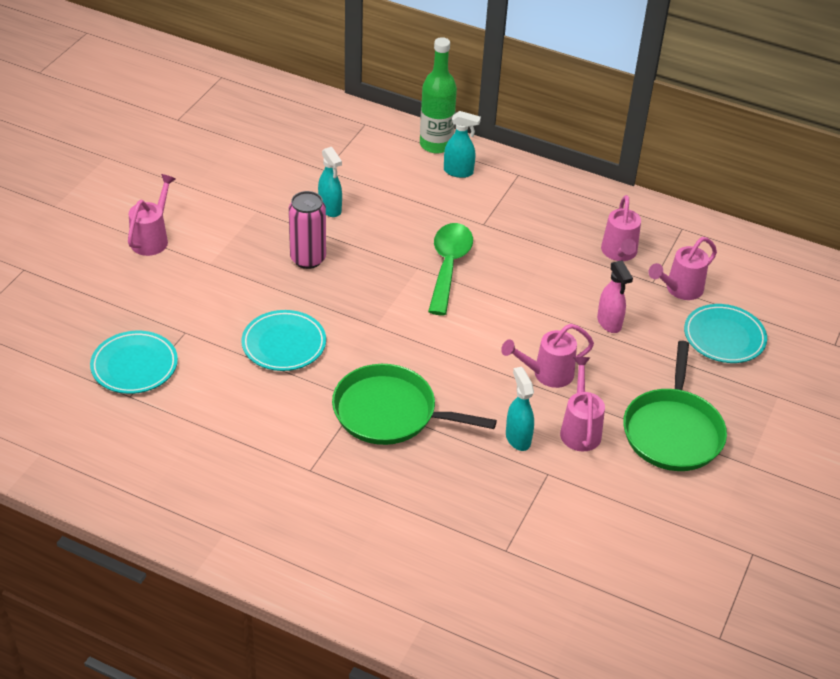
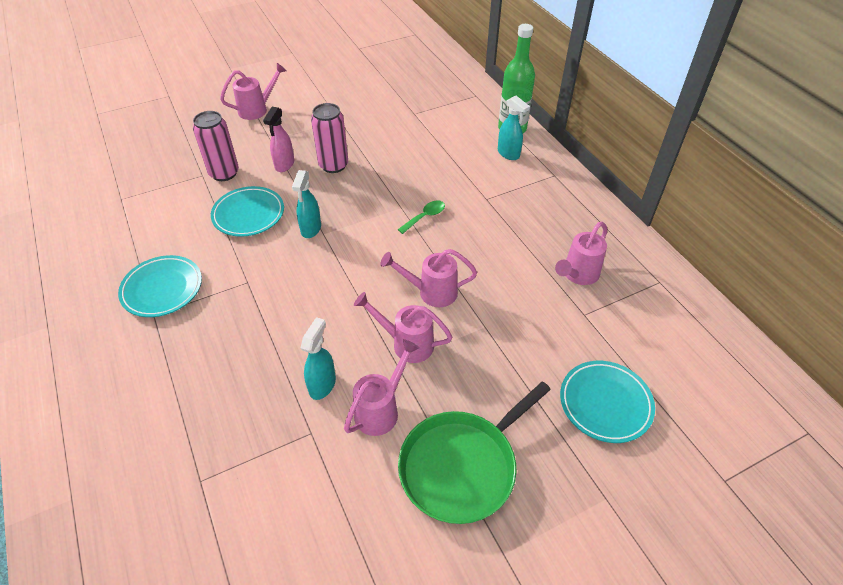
camera: 40 degrees right, 5 degrees up
(134, 366) = (148, 181): turquoise plate -> turquoise plate (162, 289)
(206, 319) = (224, 173): none -> pink can
(330, 209) = (387, 139): turquoise spray bottle -> turquoise spray bottle (311, 229)
(390, 412) = (256, 304): green pan -> none
(448, 266) = (425, 217): green spoon -> green spoon, size x0.50
(609, 323) = (507, 329): pink spray bottle -> pink spray bottle (284, 165)
(680, 289) = (604, 334): pink watering can -> pink watering can (431, 292)

